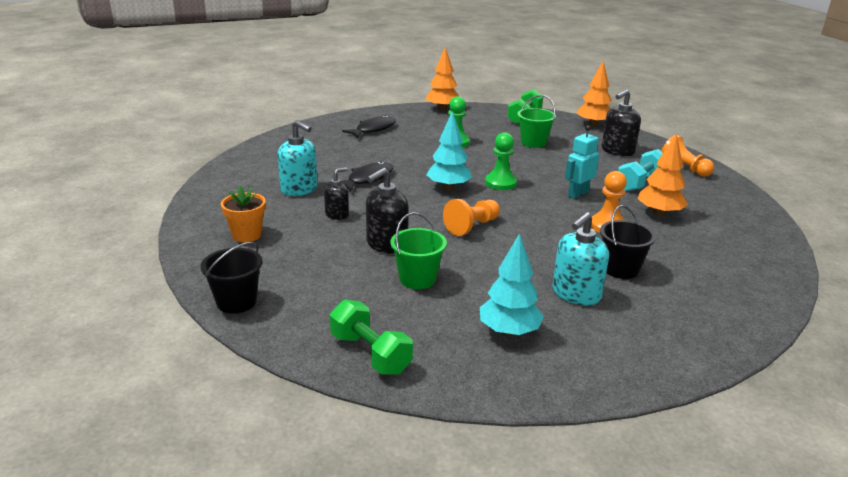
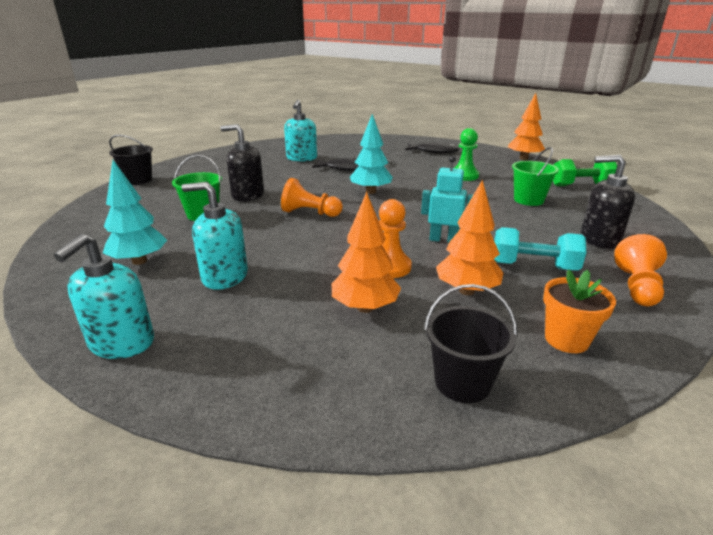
camera: 60 degrees right, 0 degrees up
(247, 235) = (222, 163): orange flower pot -> orange flower pot (566, 339)
(337, 214) = (277, 174): black soap dispenser -> none
(370, 353) = (89, 224): green dumbbell -> none
(500, 183) = (411, 206): green pawn -> none
(593, 125) = (643, 215): orange tree -> orange tree (365, 307)
(620, 269) = (297, 290): black bucket -> black bucket (462, 382)
(660, 357) = (121, 343): none -> turquoise soap dispenser

